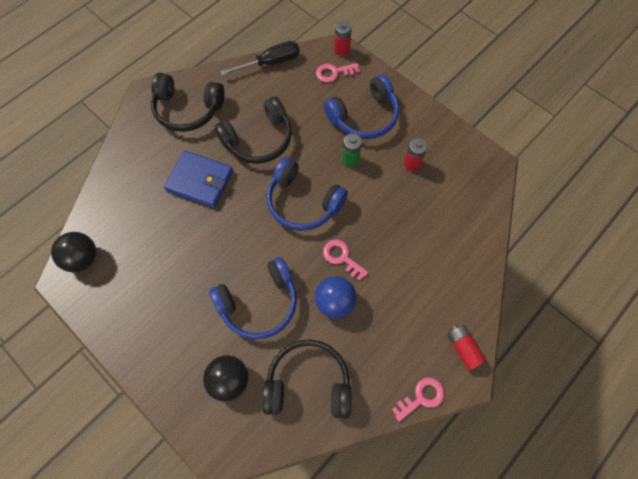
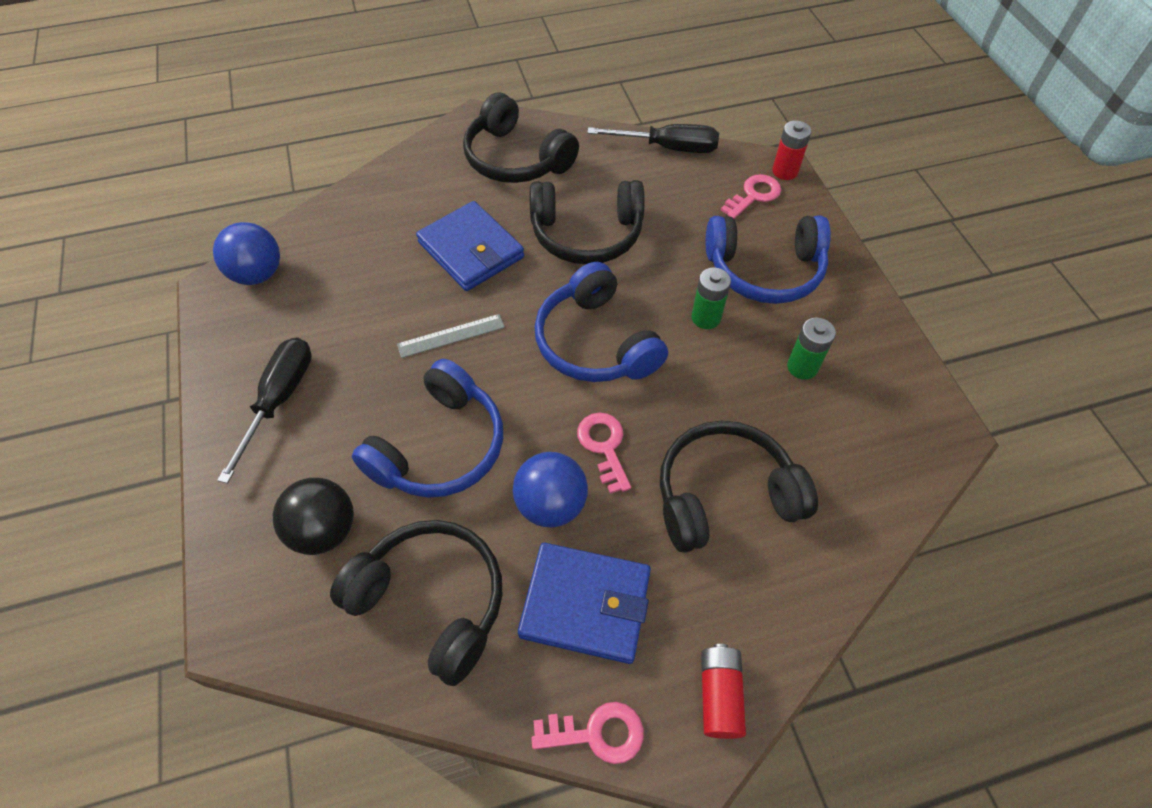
camera: 30 degrees right, 10 degrees down
(83, 258) = (258, 274): black ball -> blue ball
(153, 325) = (279, 400): none -> black screwdriver
(223, 238) = (451, 336): none -> grey ruler
(259, 303) = (440, 446): blue headphones -> blue headphones turned 60 degrees counterclockwise
(334, 73) = (754, 195): pink key -> pink key turned 120 degrees clockwise
(381, 341) = (585, 604): none -> blue wallet
(412, 163) = (802, 367): red battery -> green battery
(413, 252) = (724, 495): none -> black headphones

